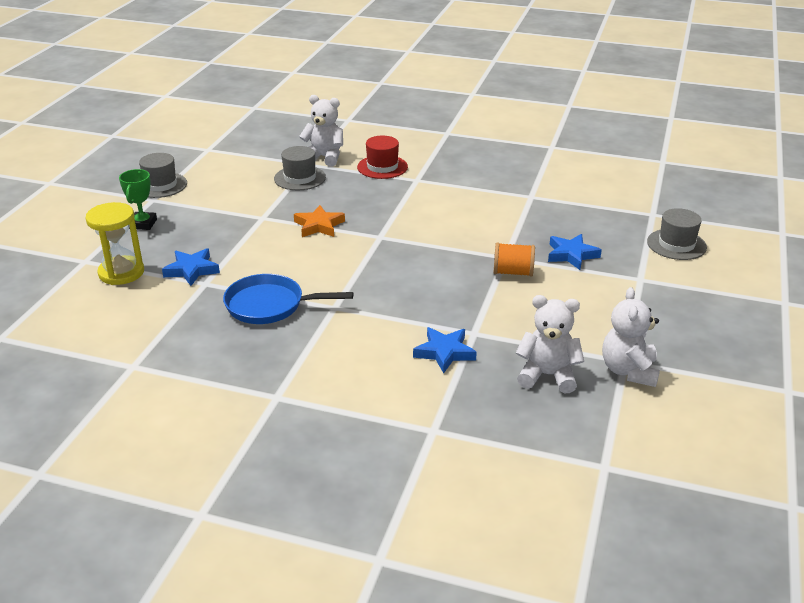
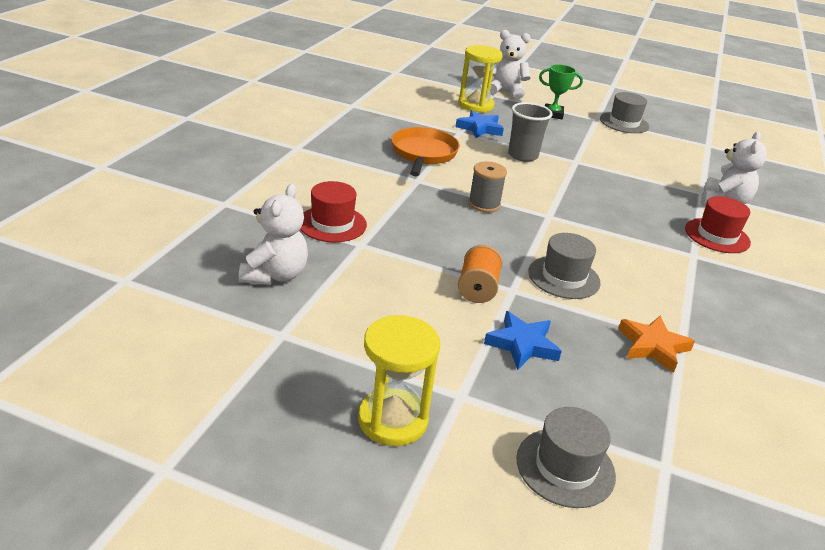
camera: 90 degrees right, 0 degrees up
(258, 245) = (523, 156): none -> grey cup
(270, 305) = (423, 154): blue pan -> orange pan
(300, 178) = (665, 185): grey hat -> grey hat (564, 277)
(319, 225) = (565, 186): orange star -> orange star (653, 346)
(371, 268) = (484, 204): none -> grey spool
(445, 352) = (332, 224): blue star -> red hat
(629, 371) = (262, 332): white teddy bear -> white teddy bear (505, 91)
(681, 304) = (393, 420): none -> yellow hourglass

